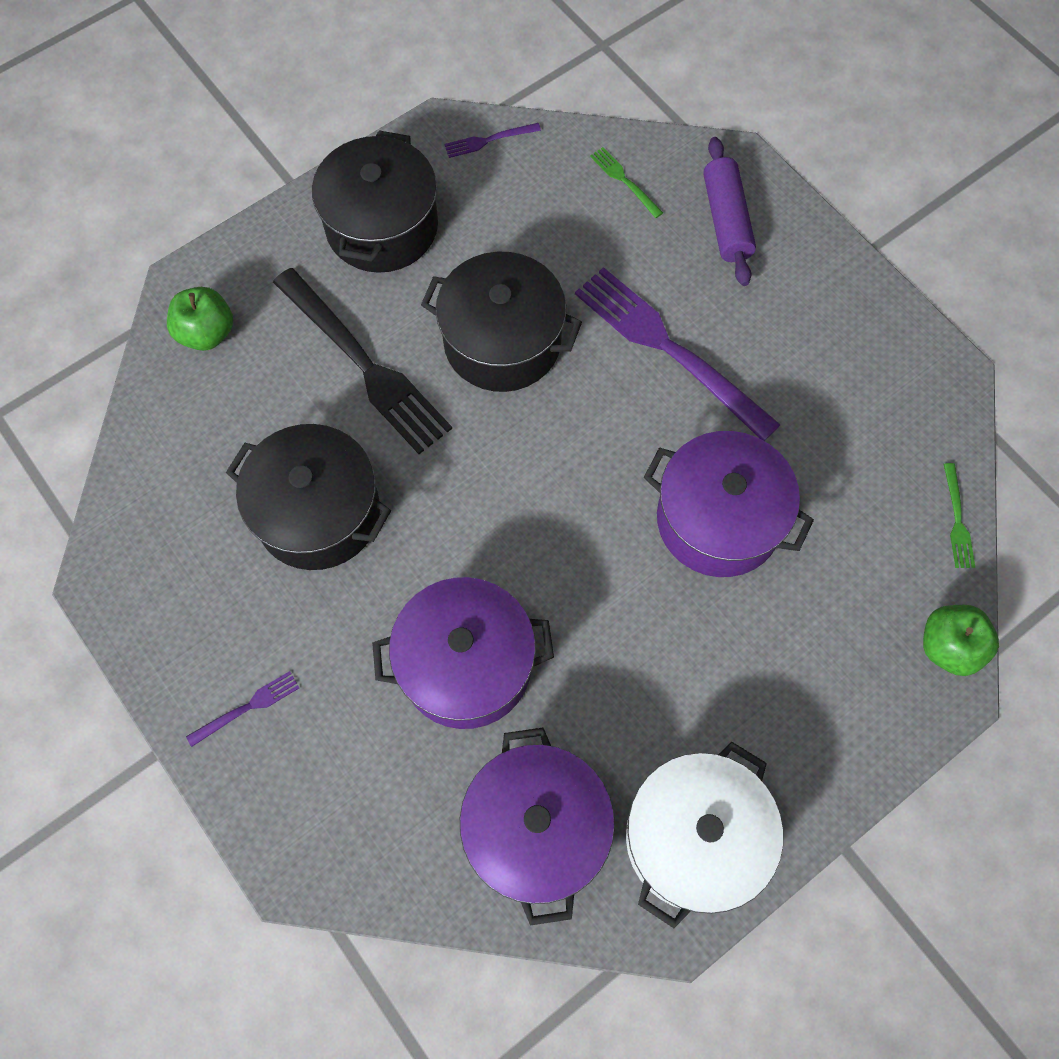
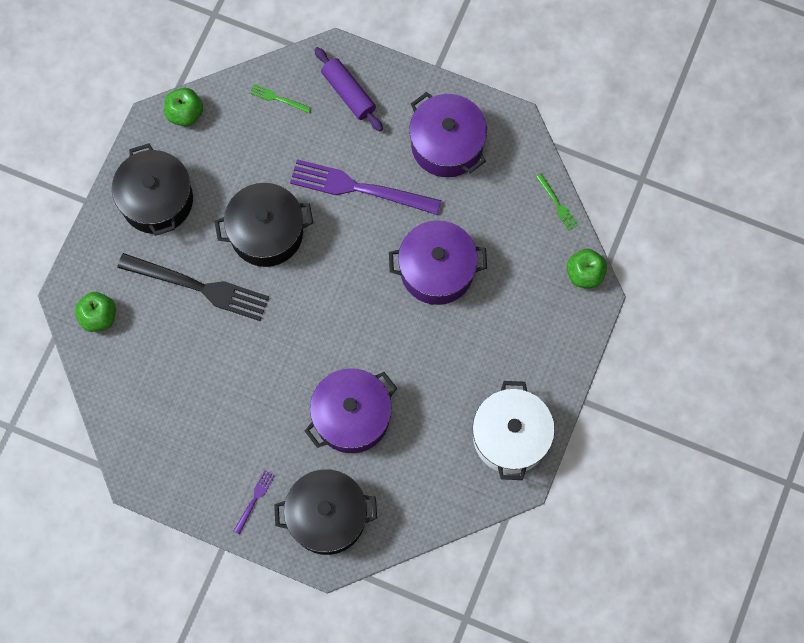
camera: 30 degrees left, 5 degrees up
(318, 513) = (226, 381): black pot -> black pot (327, 516)
(489, 140) = (185, 113): purple fork -> green apple
(536, 830) = (433, 476): purple pot -> purple pot (447, 145)

